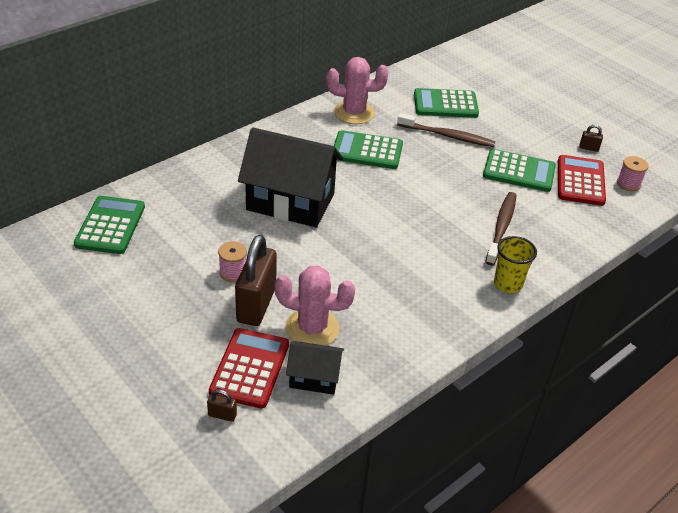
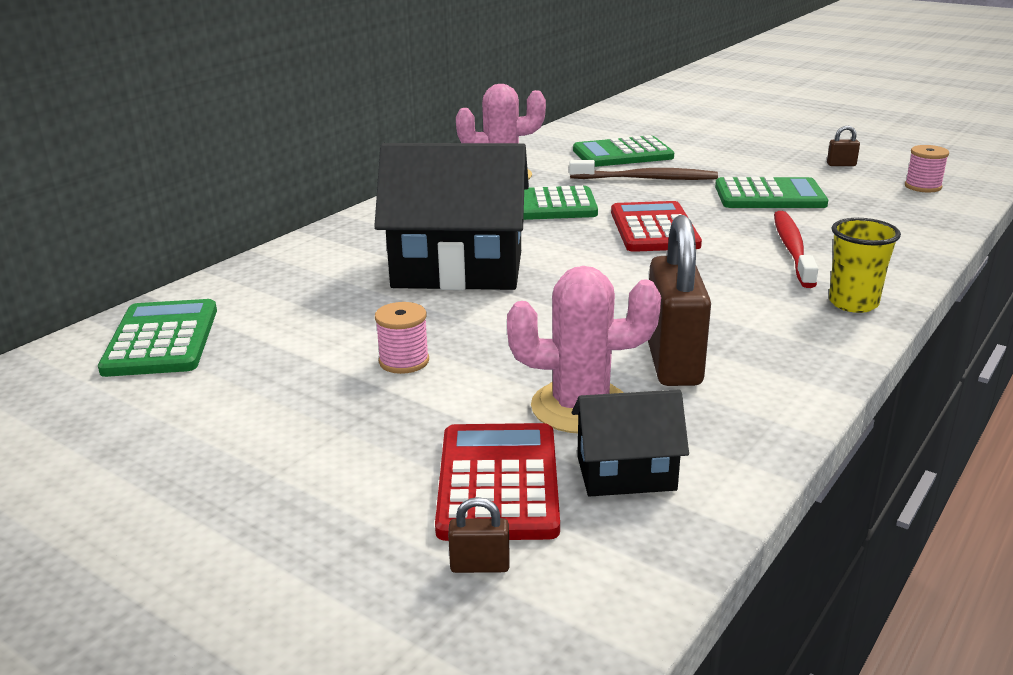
camera: 10 degrees left, 15 degrees down
(256, 305) = (465, 394): brown padlock -> brown padlock (673, 361)
(501, 228) = (792, 249): brown toothbrush -> red toothbrush
(580, 181) = (858, 193): red calculator -> red calculator (654, 229)

